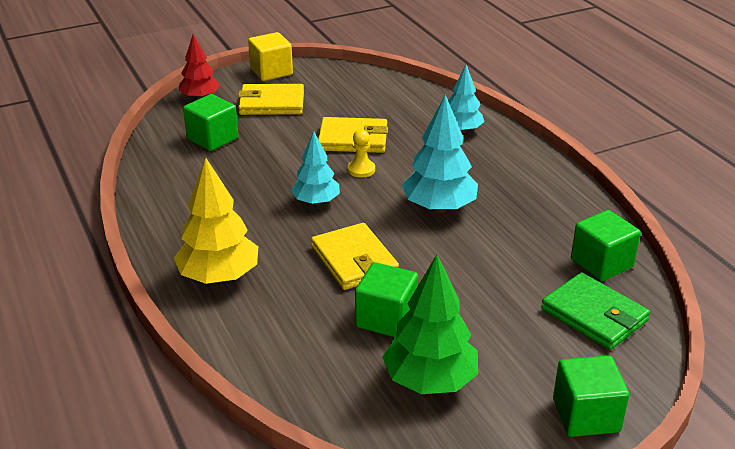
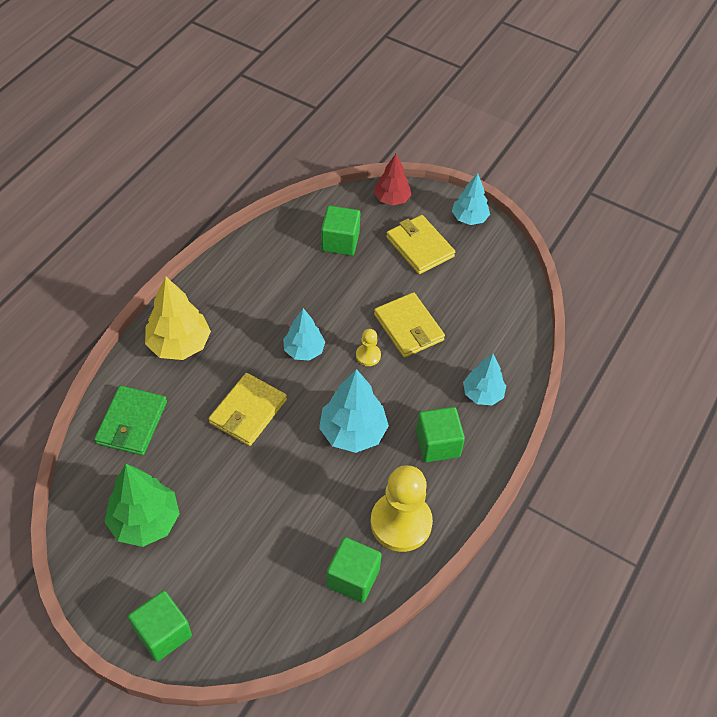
camera: 55 degrees right, 20 degrees up
(271, 72) = (469, 218): yellow cube -> turquoise tree
(386, 318) = (194, 464): green cube -> green cube (438, 444)
(561, 216) = (401, 523): none -> yellow pawn
(594, 315) = (281, 597): green wallet -> green wallet (132, 422)

